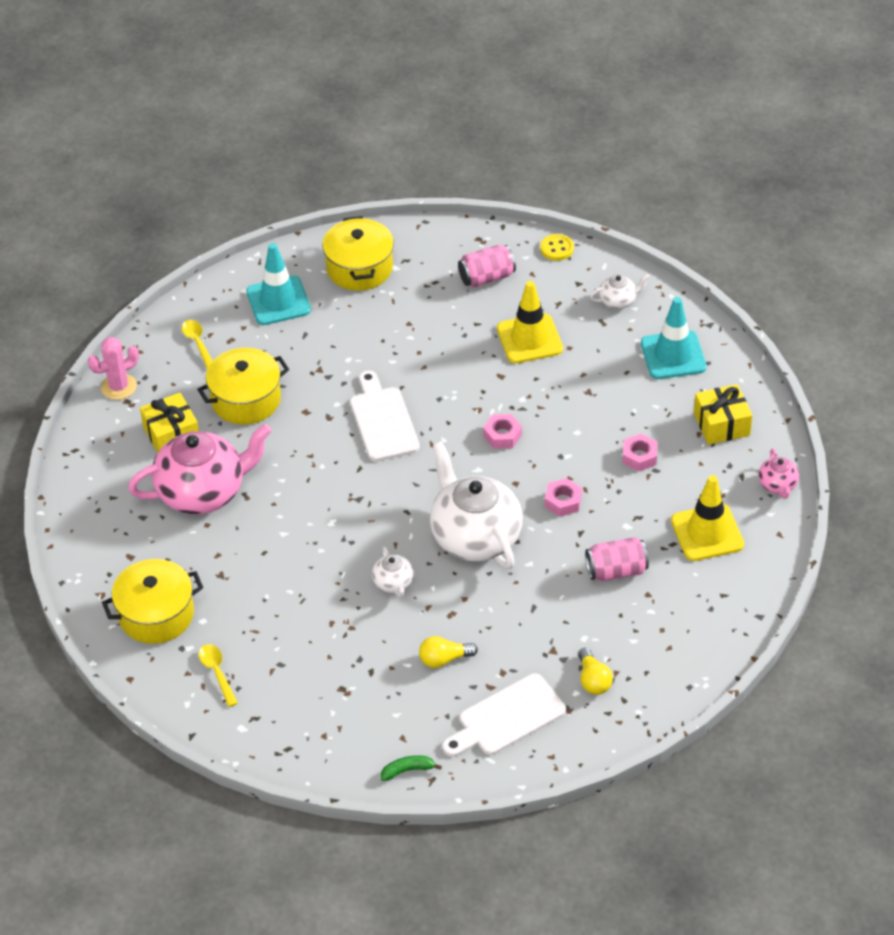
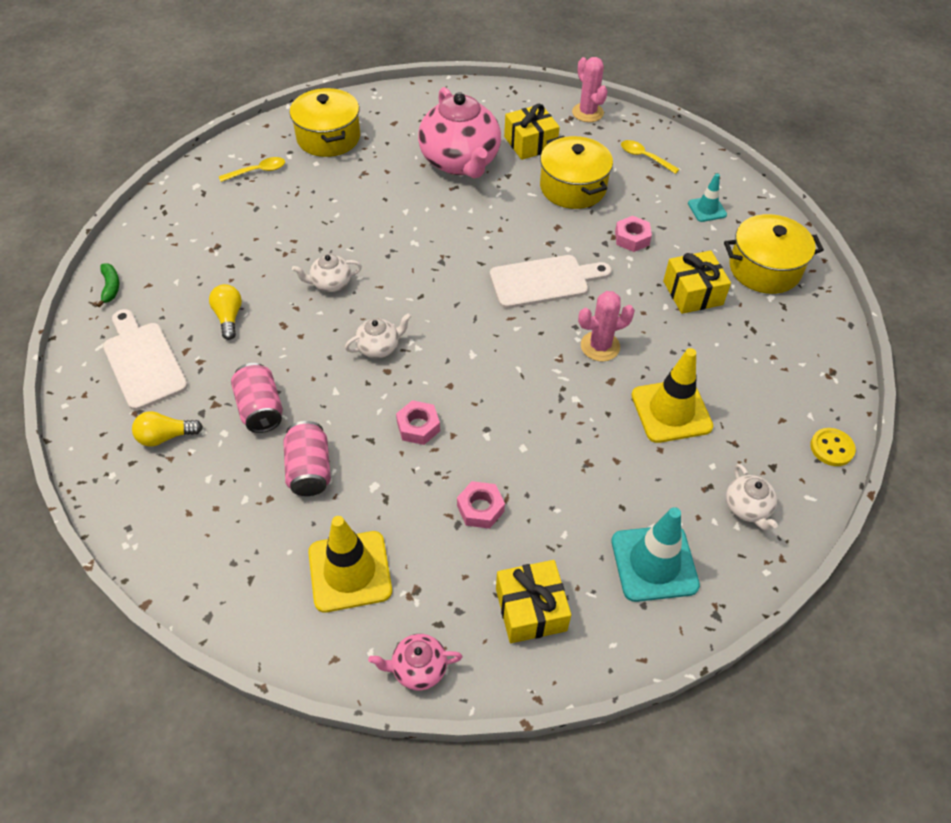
camera: 90 degrees right, 5 degrees up
(197, 343) = (644, 157): yellow spoon -> yellow spoon turned 120 degrees counterclockwise
(278, 301) = (707, 209): turquoise traffic cone -> turquoise traffic cone, size x0.56
(392, 318) = (693, 293): none -> yellow gift
(462, 382) = (600, 346): none -> pink cactus
(475, 537) = (379, 347): white teapot -> white teapot, size x0.45
(486, 277) = (768, 376): pink can -> pink can (260, 409)
(502, 435) = (520, 377): pink nut -> pink nut (632, 238)

